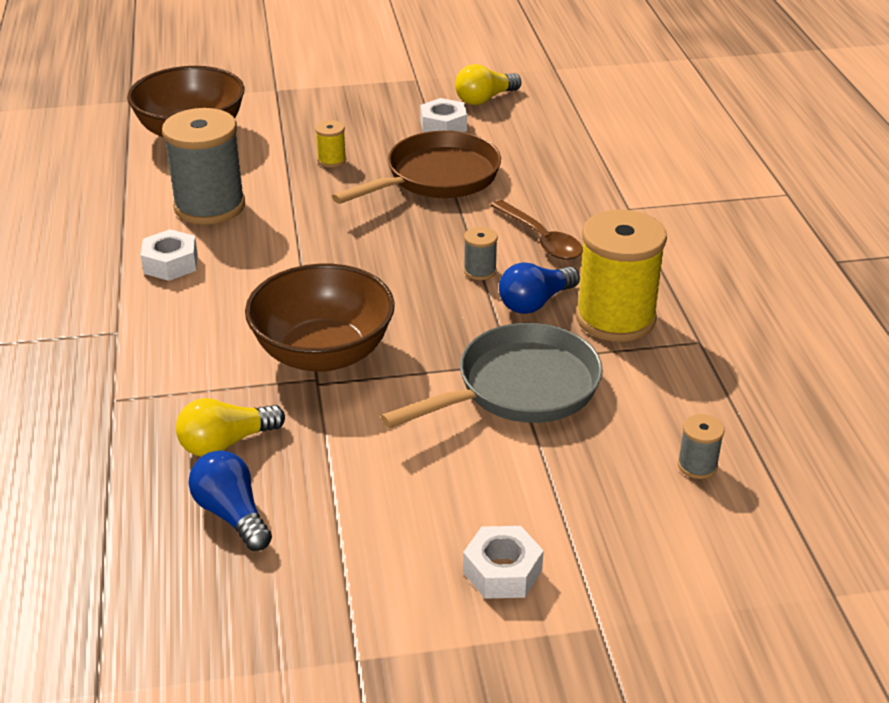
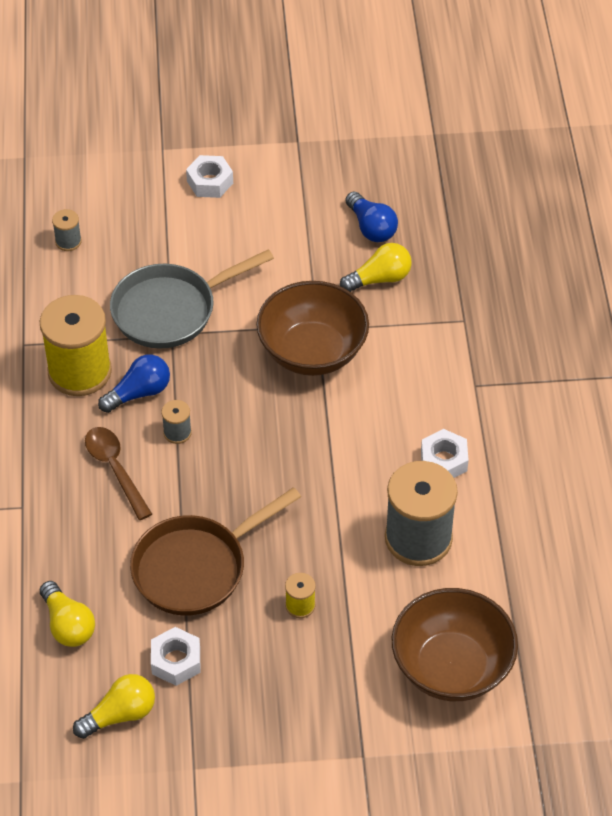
camera: 175 degrees left, 15 degrees up
(549, 140) = (68, 625): none -> yellow light bulb

